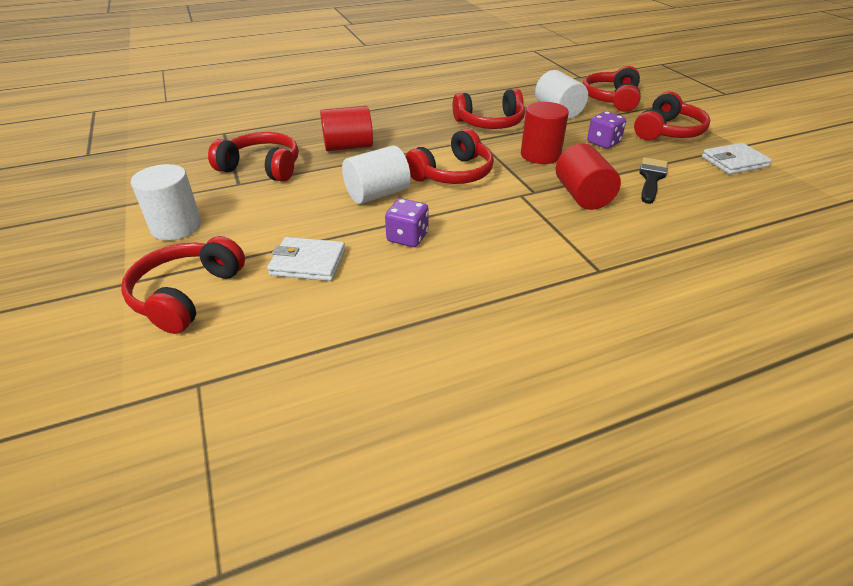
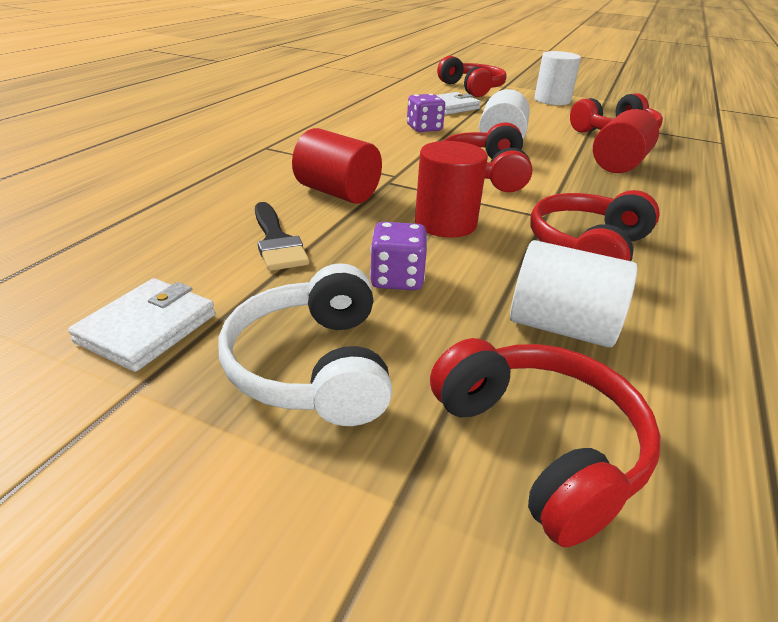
camera: 135 degrees right, 5 degrees down
(667, 131) = (313, 366): red headphones -> white headphones

